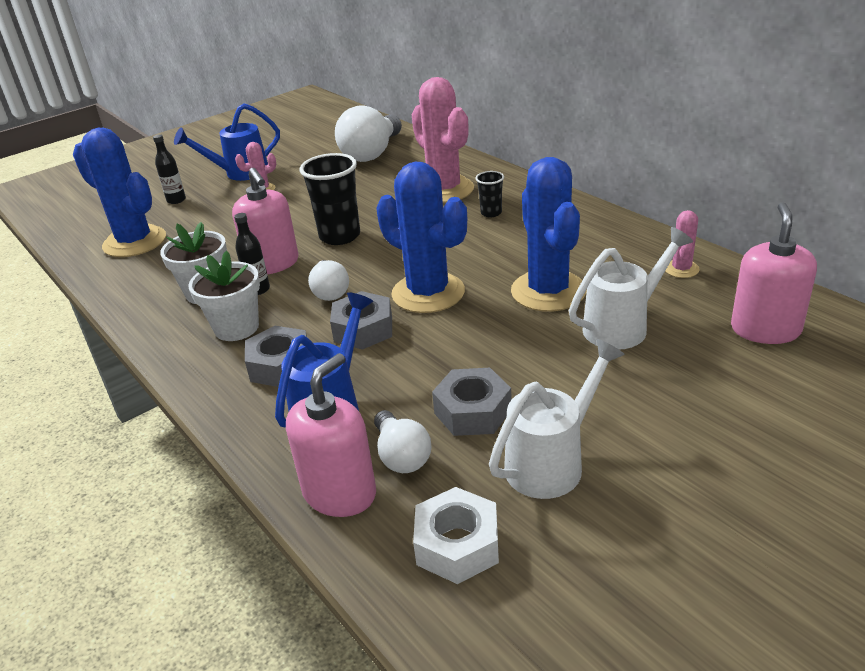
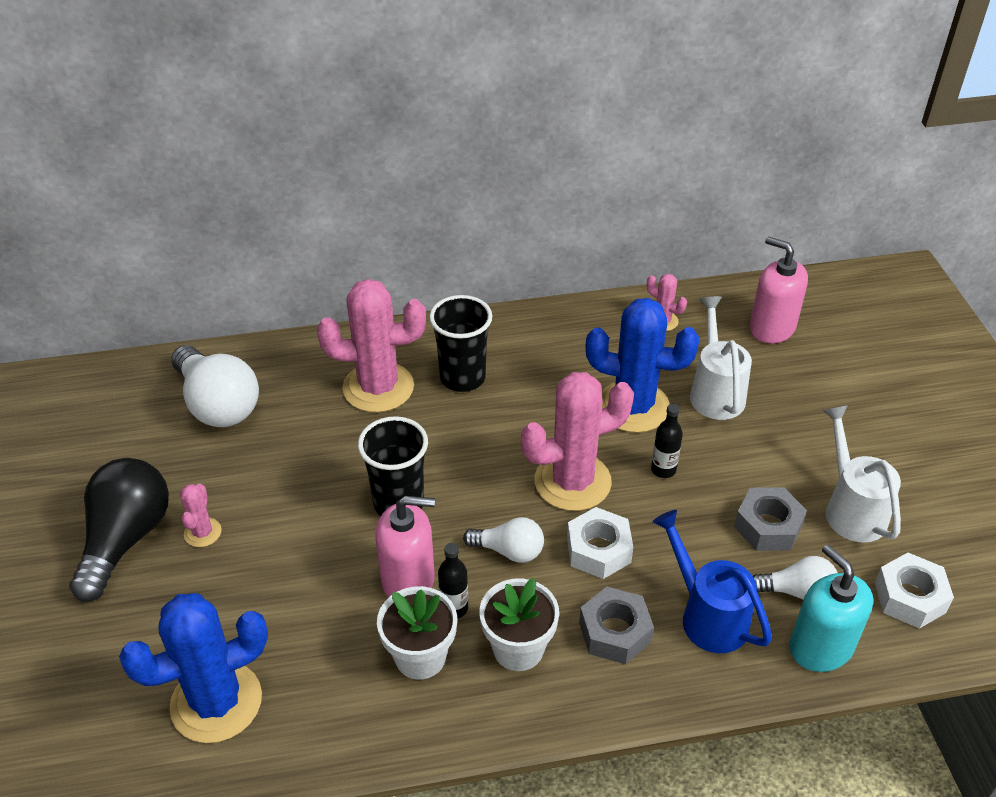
camera: 65 degrees left, 10 degrees up
(176, 200) = (134, 628): black bottle -> black bottle (663, 470)
(240, 173) = (126, 539): blue watering can -> black light bulb
(339, 493) = (820, 647): pink soap dispenser -> turquoise soap dispenser
(363, 329) = (598, 550): grey nut -> white nut
(428, 293) = (572, 482): blue cactus -> pink cactus
(491, 213) = (462, 378): black cup -> black cup, size x1.92

